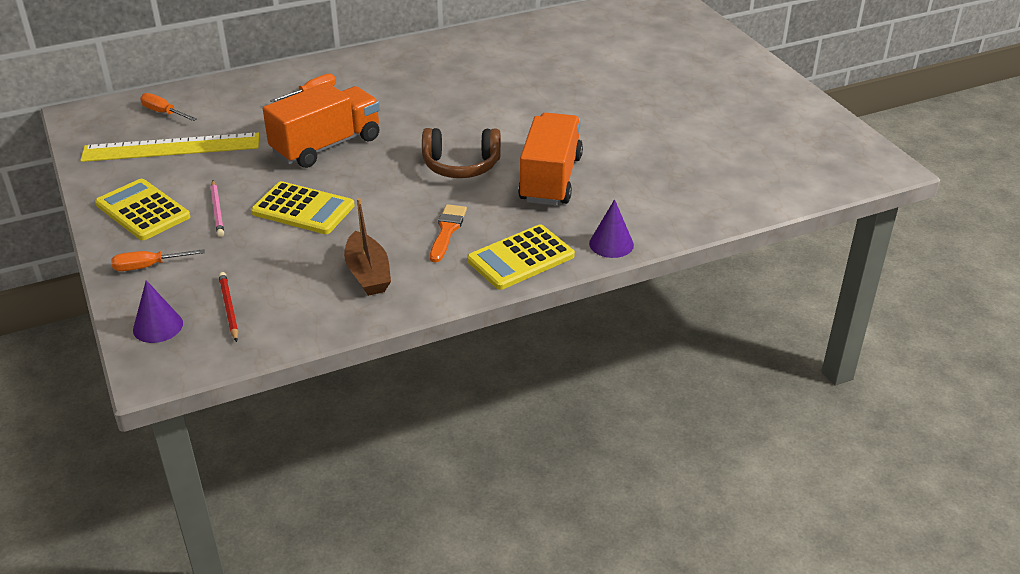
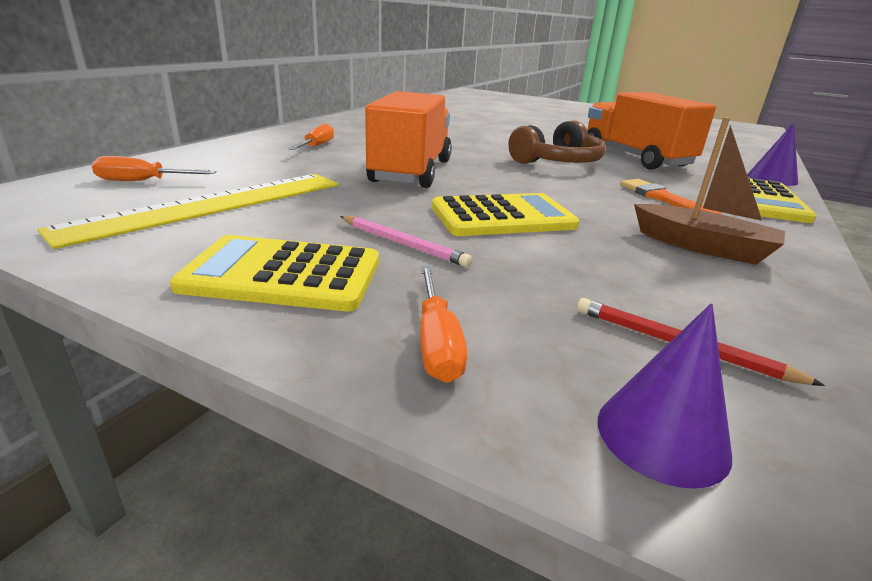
camera: 40 degrees left, 10 degrees down
(148, 266) = (437, 342): orange screwdriver -> orange screwdriver turned 45 degrees counterclockwise

